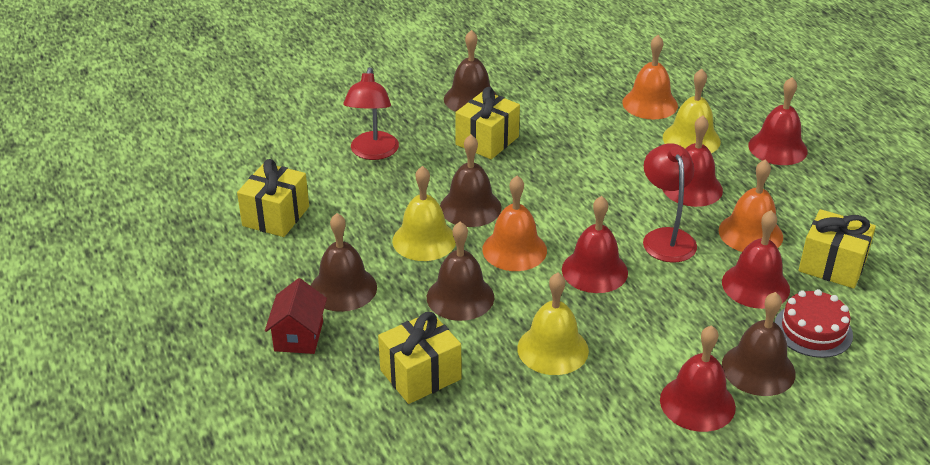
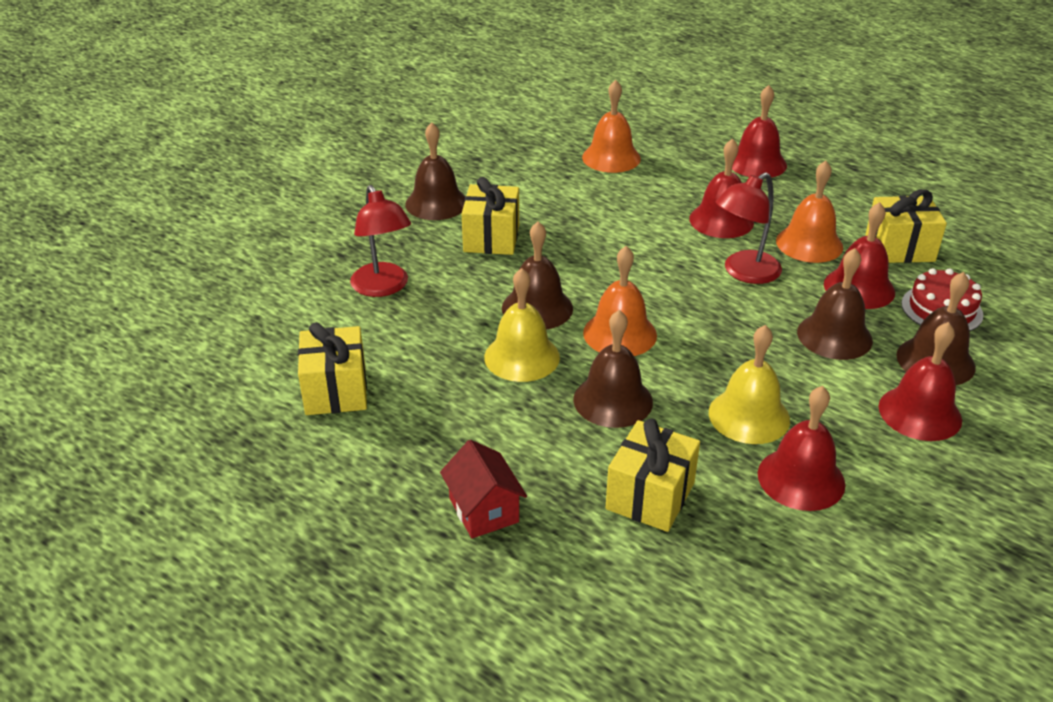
camera: 30 degrees left, 0 degrees up
(343, 288) = (484, 439): brown bell -> brown bell (834, 336)
(594, 271) = (712, 326): red bell -> red bell (801, 478)
(666, 238) = (744, 273): red lamp -> red lamp turned 90 degrees counterclockwise
(691, 139) = (678, 178): yellow bell -> none

